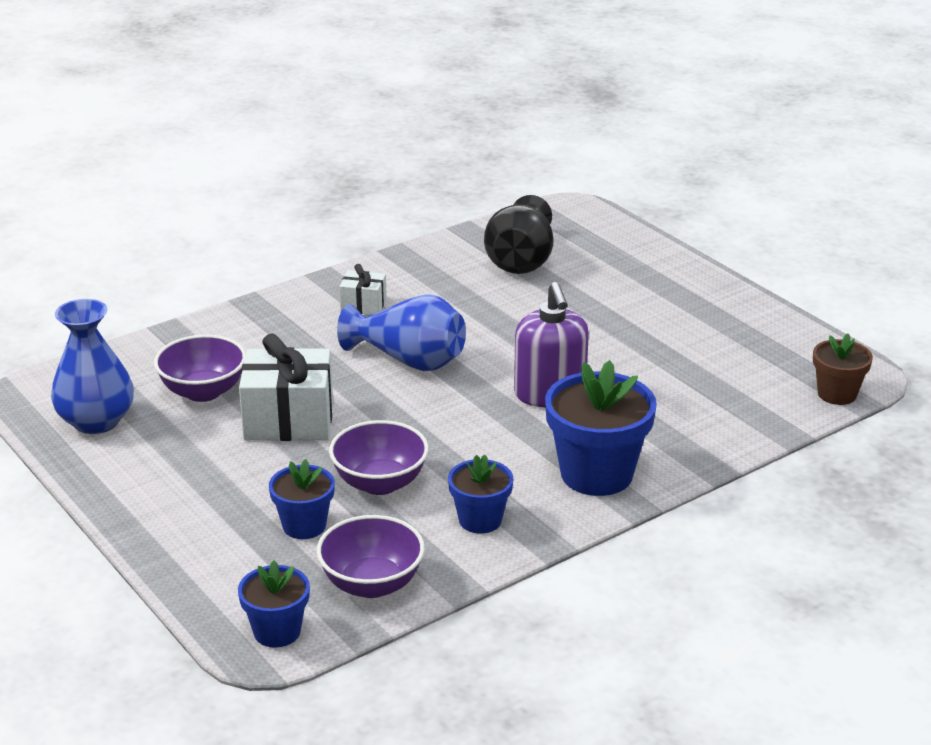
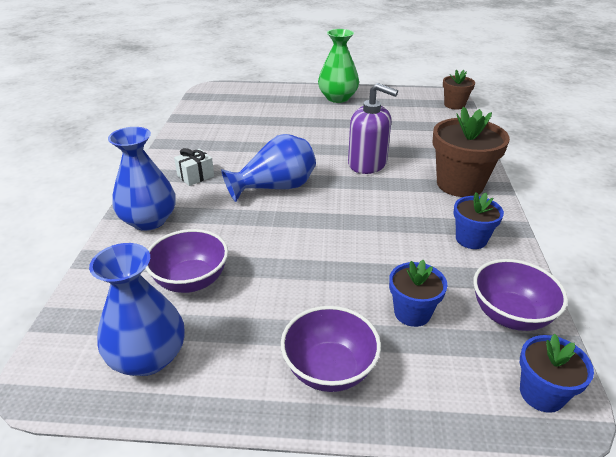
camera: 50 degrees left, 5 degrees up
(256, 324) = (149, 220): none -> blue vase
(289, 420) = (277, 260): white gift -> none
(380, 483) = (393, 257): purple bowl -> purple bowl (329, 369)
(521, 260) = (233, 118): black vase -> none
(596, 474) = (460, 184): blue flower pot -> brown flower pot
(699, 299) = (337, 98): none -> green vase

